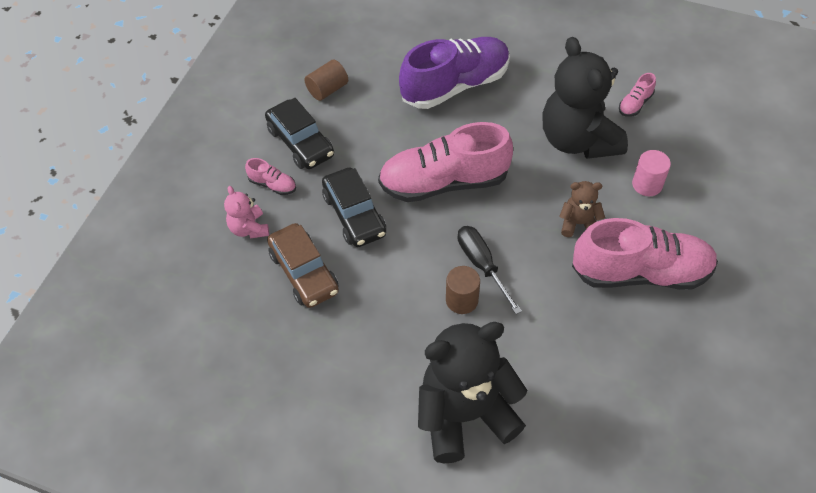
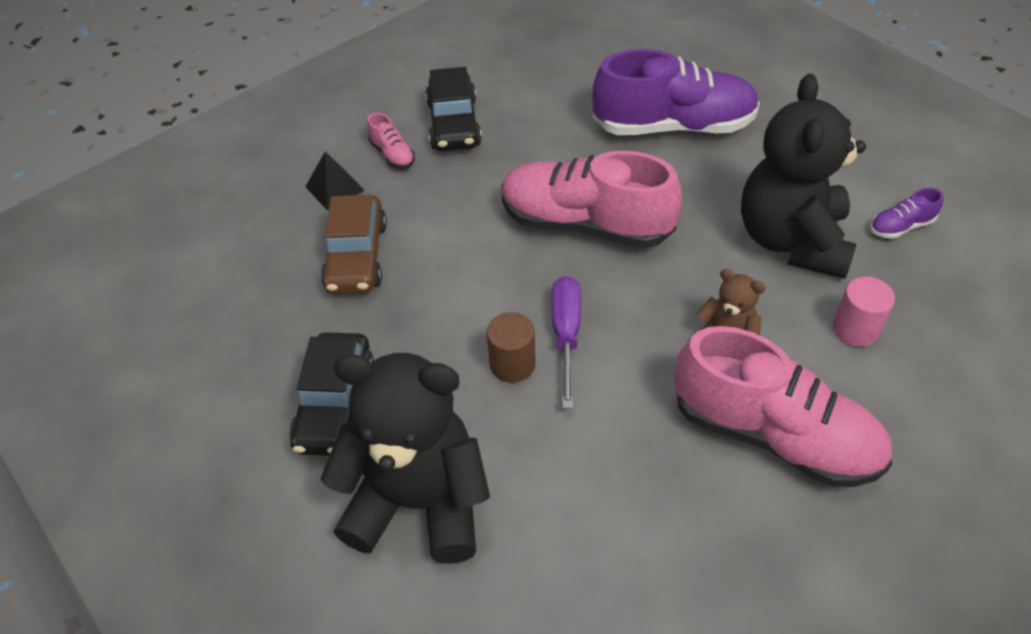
camera: 30 degrees right, 5 degrees down
(249, 228) = (335, 188): pink teddy bear -> black pyramid
(327, 89) = (522, 82): brown cylinder -> none
(354, 215) = (456, 219): black car -> black car (335, 404)
(482, 265) = (566, 335): black screwdriver -> purple screwdriver
(635, 104) = (901, 226): pink shoe -> purple shoe

